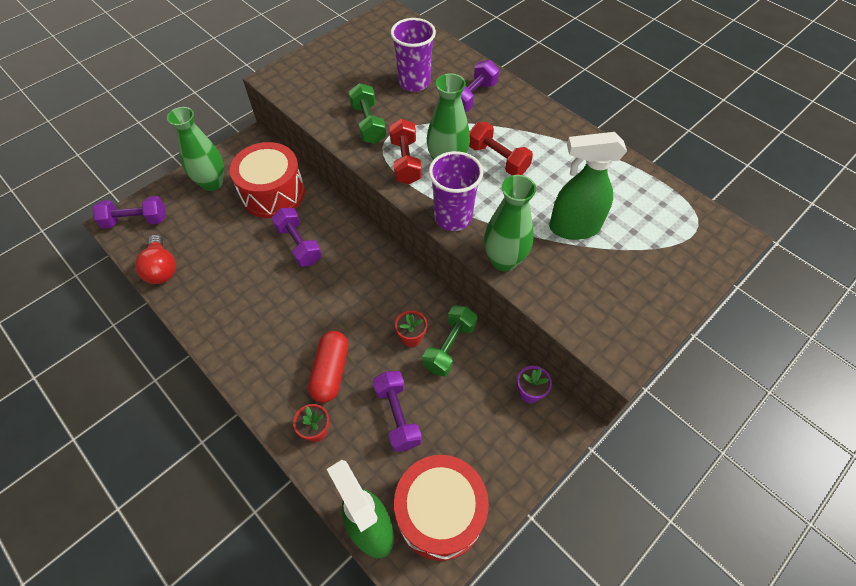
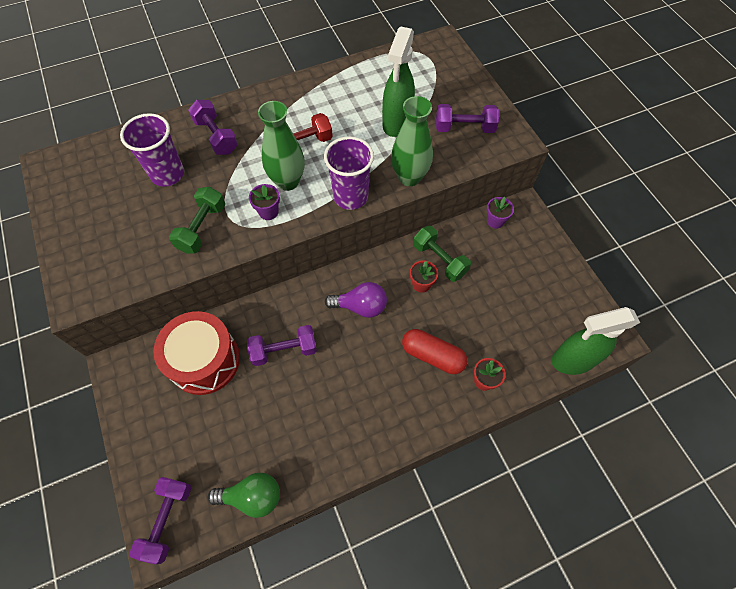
camera: 70 degrees left, 5 degrees up
(162, 268) = (252, 496): red light bulb -> green light bulb
(212, 183) = (155, 421): green vase -> none
(365, 290) = (360, 306): none -> purple light bulb
(368, 124) = (202, 228): green dumbbell -> green dumbbell turned 75 degrees counterclockwise
(397, 416) = (488, 315): purple dumbbell -> purple dumbbell (464, 128)
(405, 161) = (268, 212): red dumbbell -> purple flower pot
(440, 512) = (571, 310): red drum -> none

